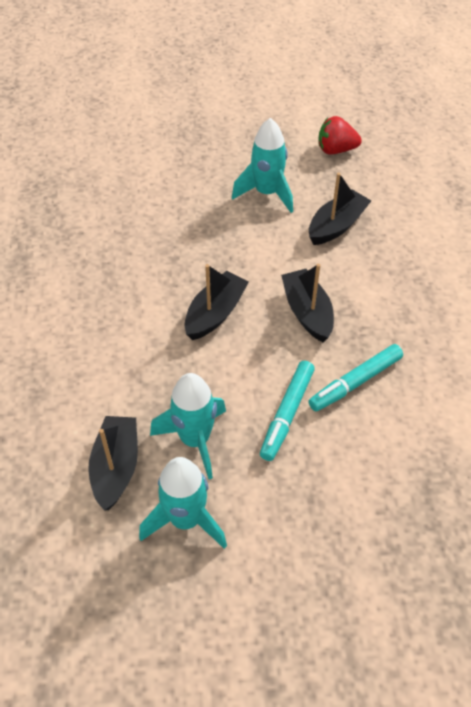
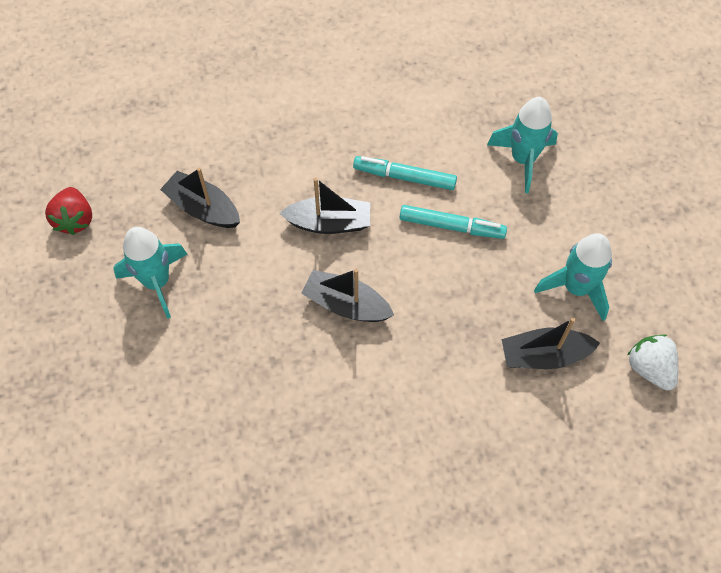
camera: 100 degrees left, 10 degrees up
(68, 571) = (649, 368): none -> white strawberry
(195, 440) = (498, 295): turquoise rocket -> turquoise rocket (523, 159)
(307, 312) = (329, 223): black boat -> black boat turned 150 degrees counterclockwise
(355, 382) = (404, 177): turquoise marker -> turquoise marker turned 150 degrees clockwise

